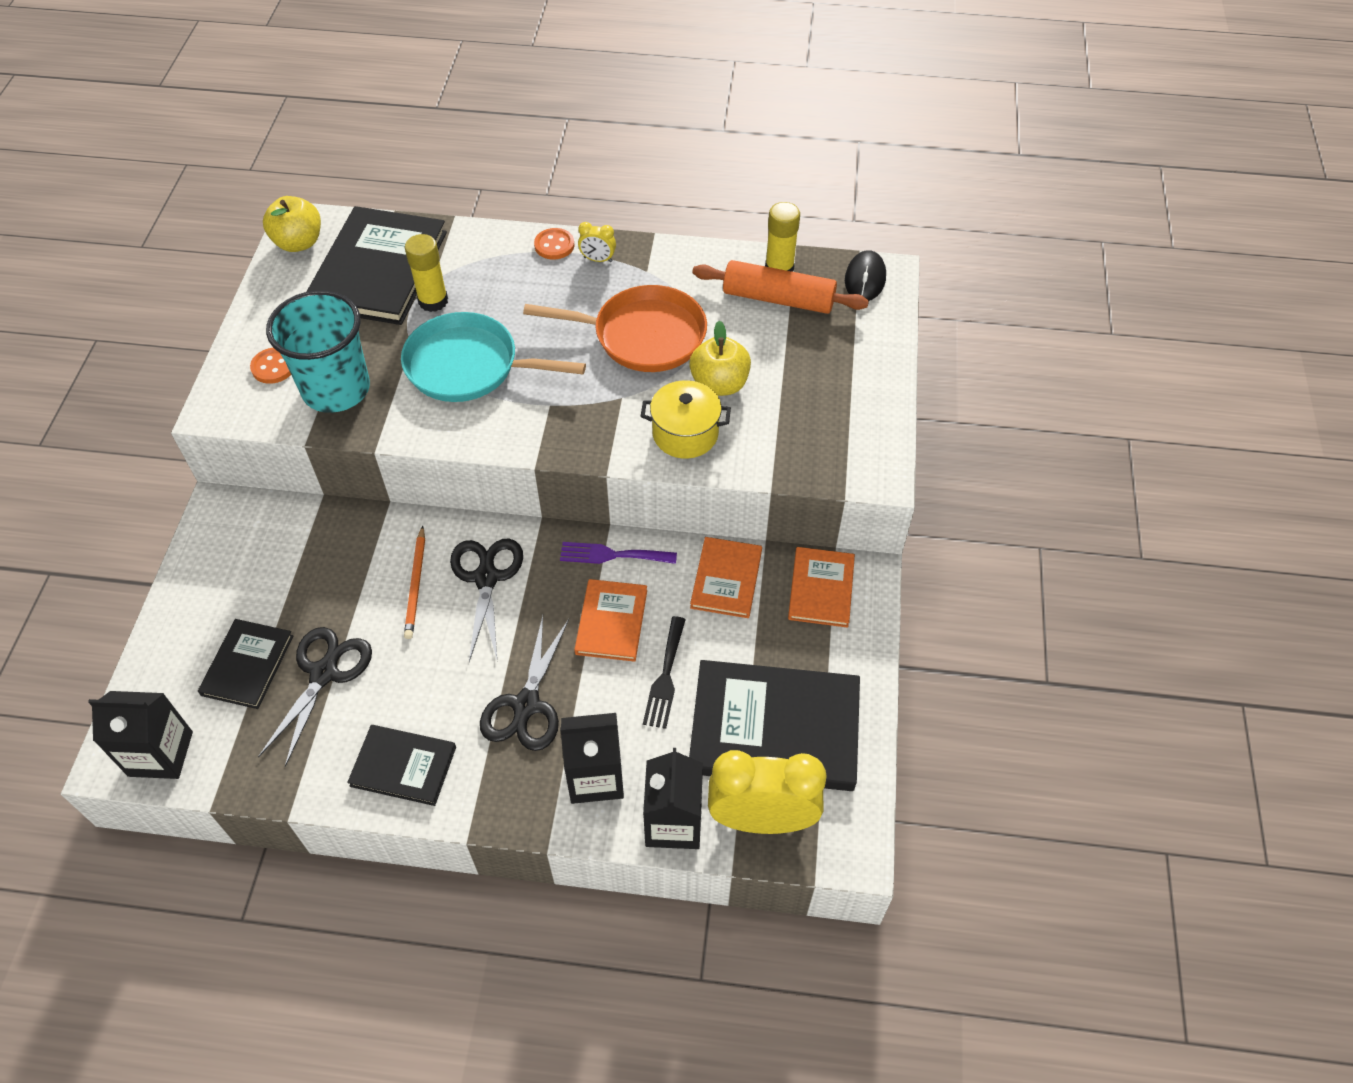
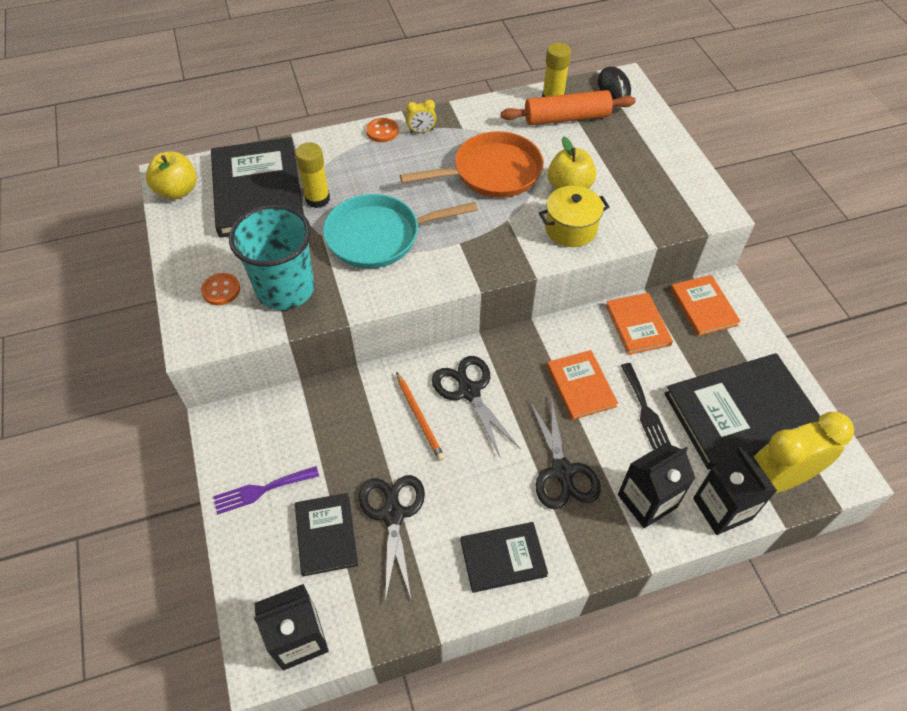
camera: 25 degrees left, 0 degrees up
(612, 555) = (548, 339): purple fork -> purple fork (261, 490)

